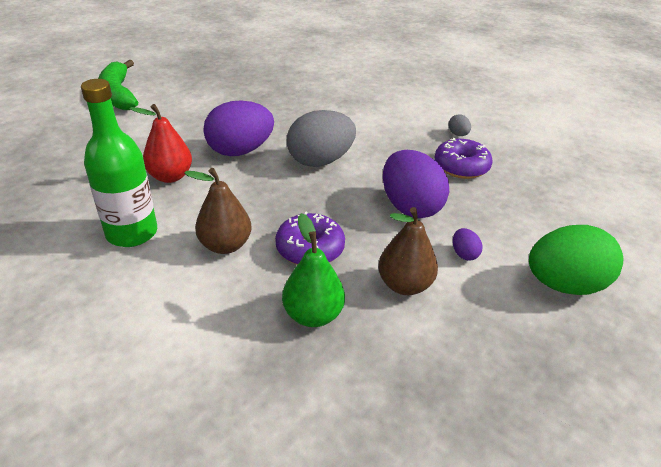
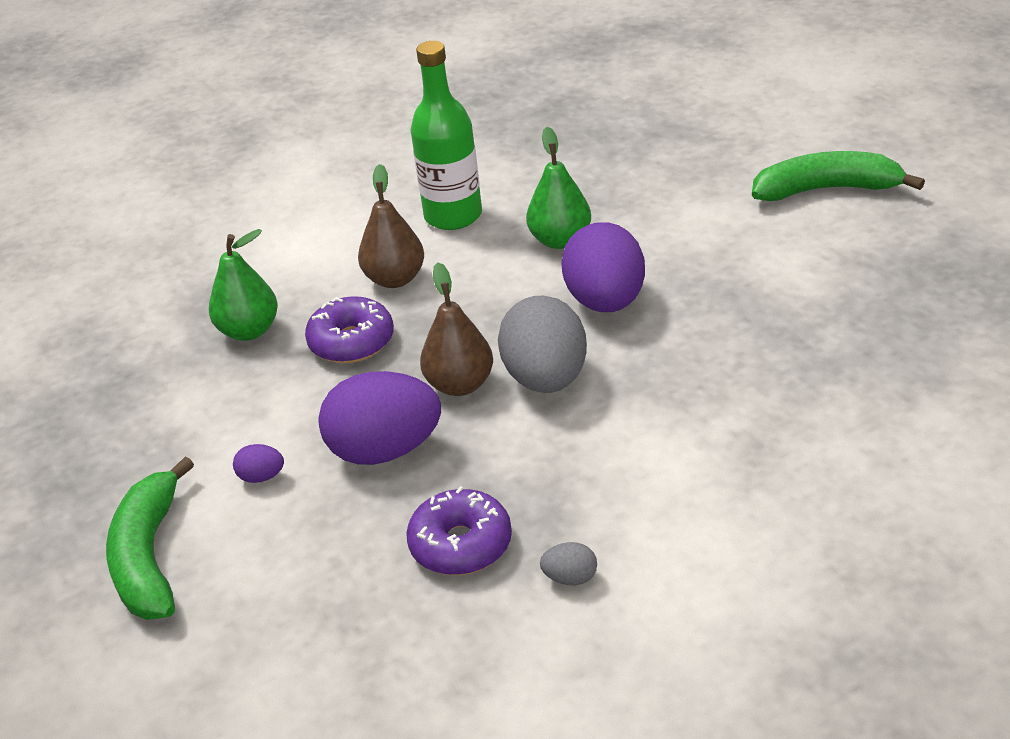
camera: 115 degrees right, 0 degrees up
(170, 176) = (560, 240): red pear -> green pear
(404, 285) = (245, 407): brown pear -> brown pear (460, 384)
(564, 285) = (149, 557): green egg -> green banana

